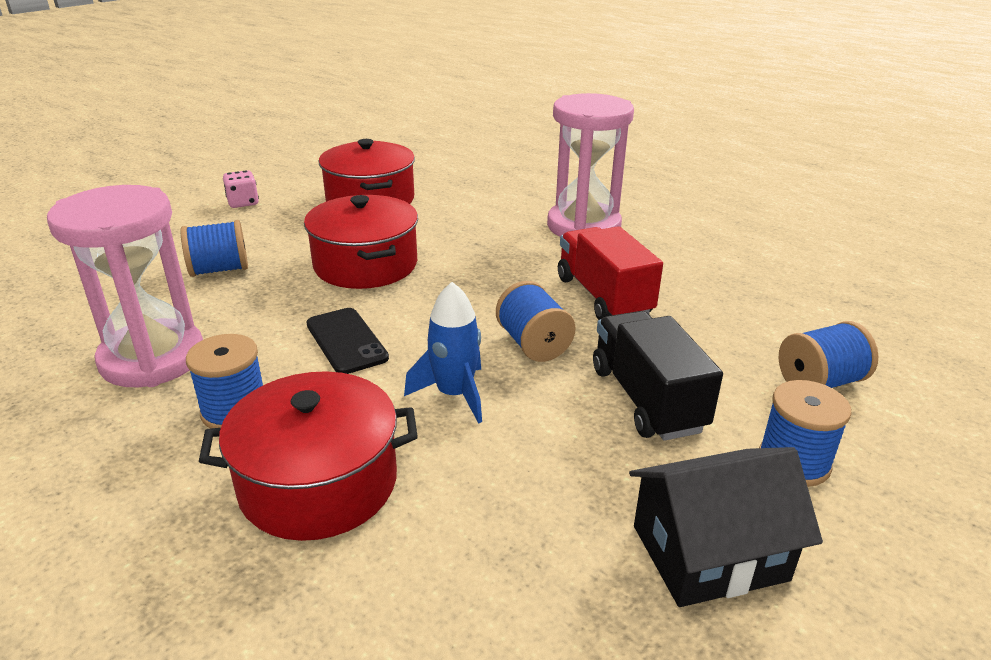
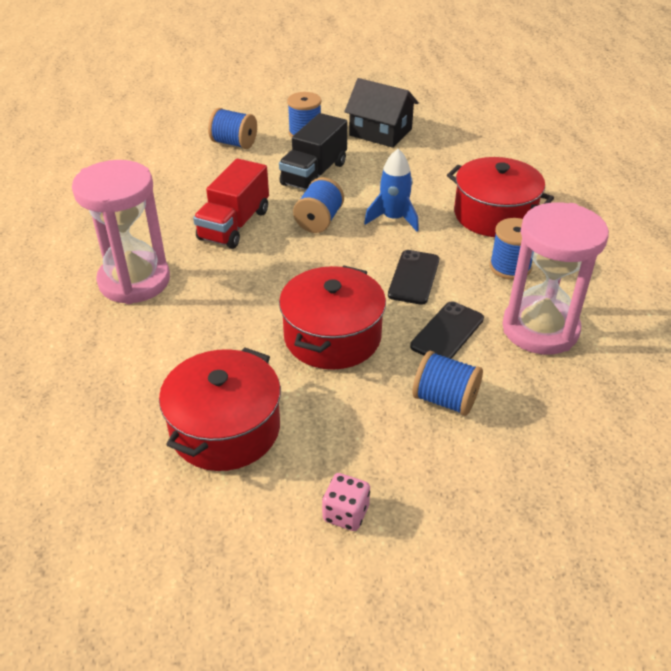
camera: 135 degrees left, 10 degrees up
(259, 311) = (447, 332): none -> black phone

